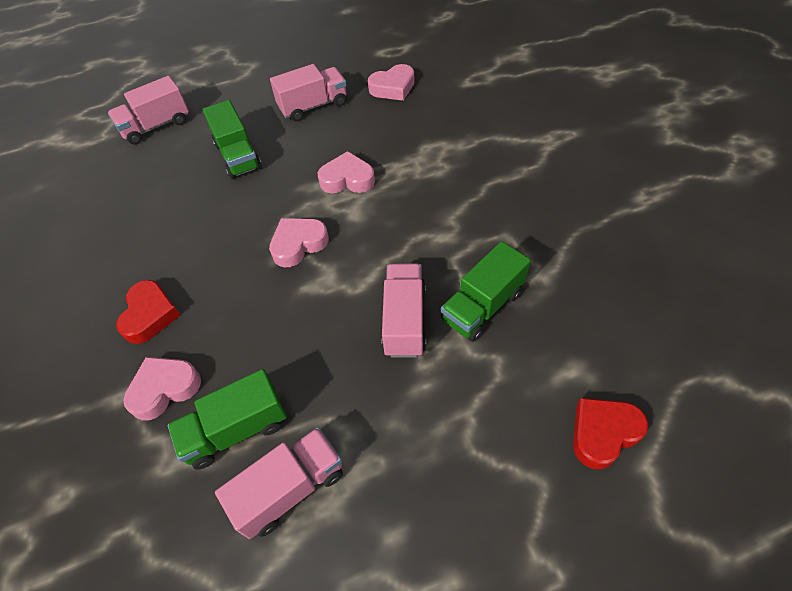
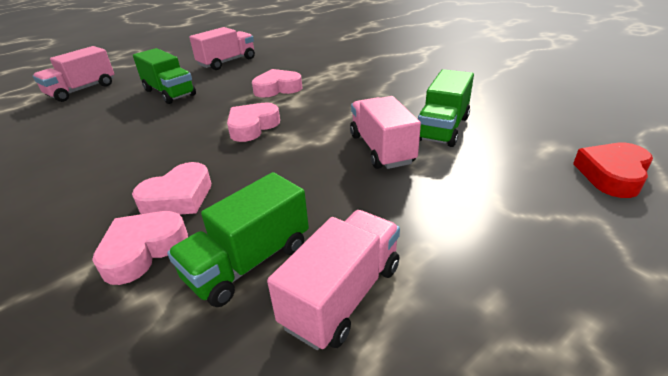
camera: 20 degrees left, 20 degrees down
(150, 315) = (107, 199): red heart -> none
(393, 88) = (288, 47): pink heart -> pink heart (178, 197)

